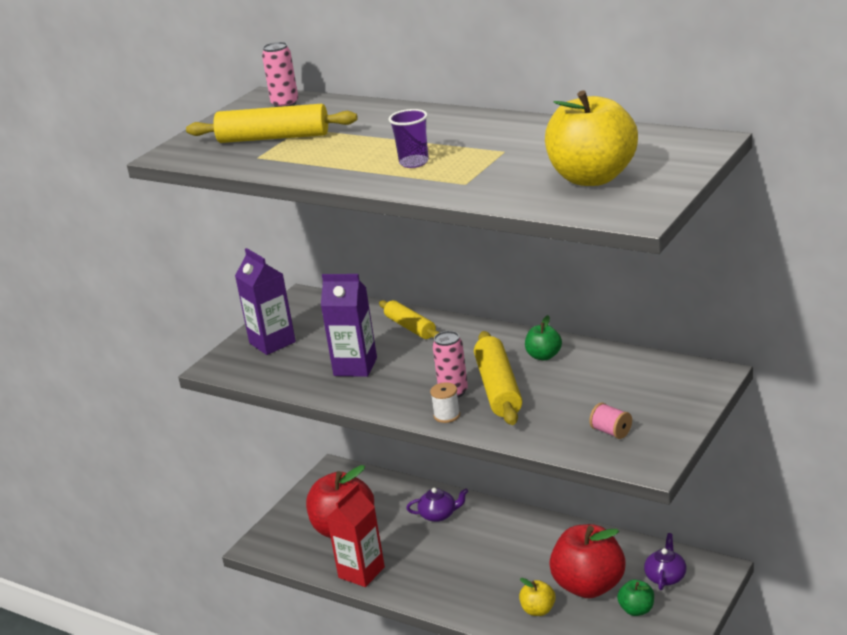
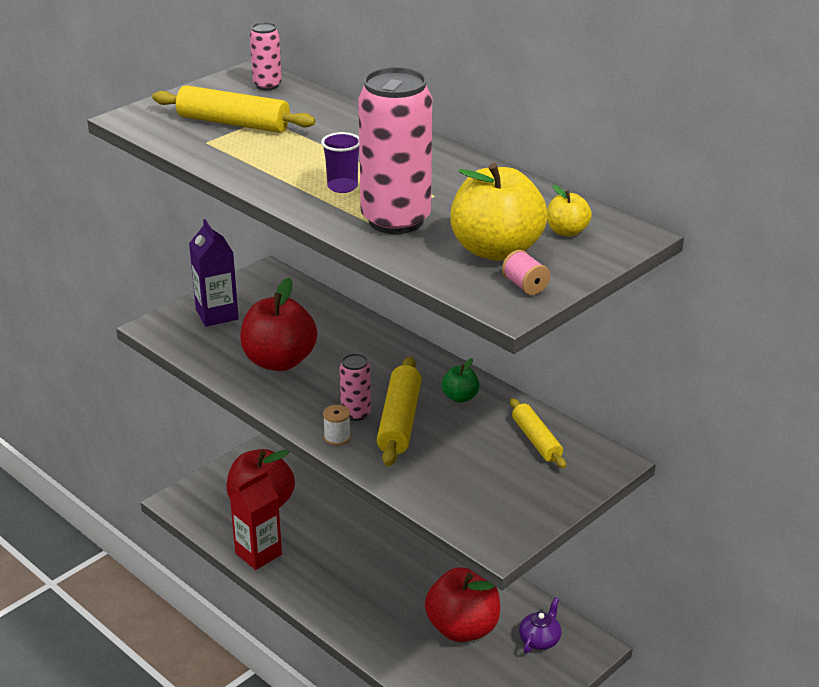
camera: 10 degrees right, 5 degrees up
(355, 367) = (279, 361): purple carton -> red apple
(410, 327) = (351, 332): yellow rolling pin -> yellow rolling pin (536, 440)
(439, 515) = (355, 514): purple teapot -> none
(483, 176) = (396, 220): none -> pink can
(538, 610) = (404, 639): yellow apple -> yellow apple (567, 231)
(611, 432) = (481, 498): pink spool -> pink spool (525, 286)
(637, 610) = (496, 666): green apple -> none

